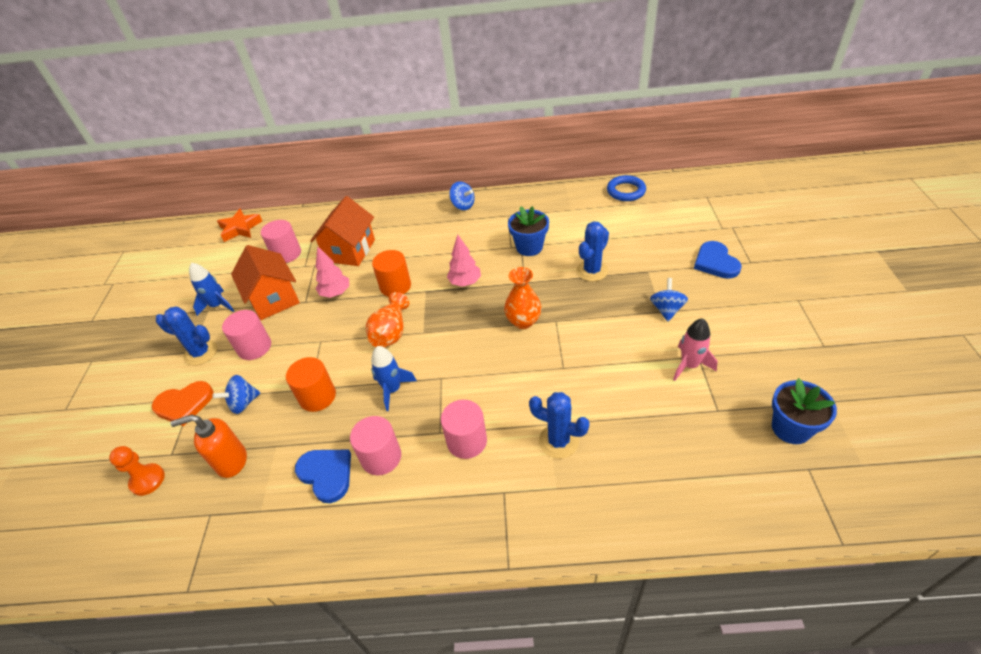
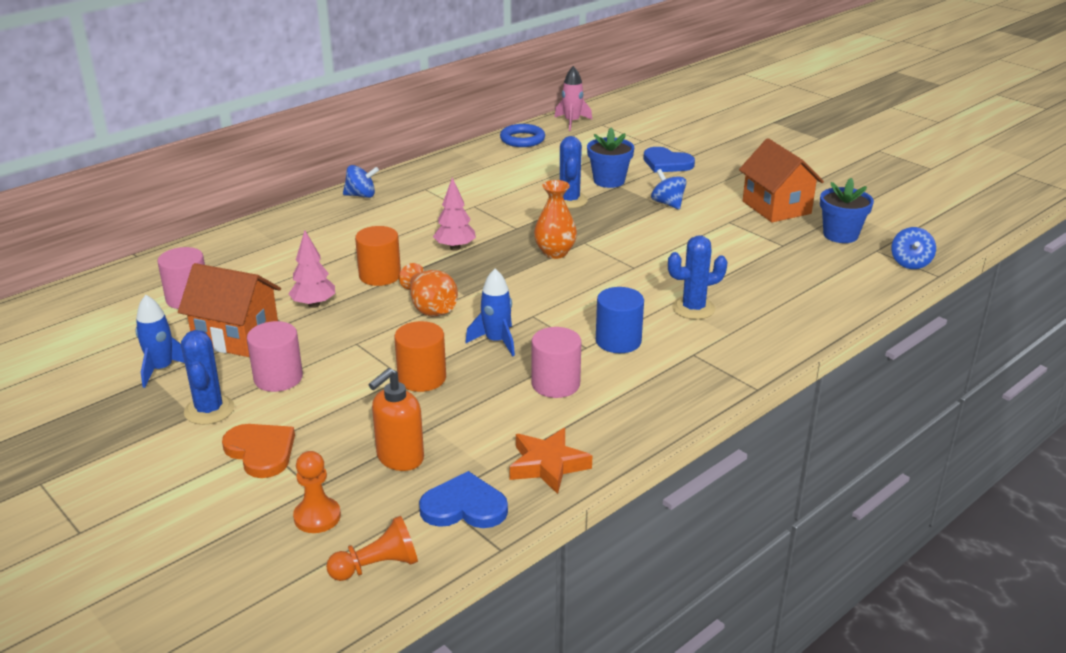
camera: 45 degrees left, 15 degrees down
(124, 548) = (377, 566): none -> orange pawn
(184, 404) = (261, 452): orange heart -> orange heart turned 75 degrees counterclockwise
(201, 353) = (209, 410): blue cactus -> blue cactus turned 75 degrees counterclockwise
(240, 228) = (71, 301): orange star -> orange star (548, 465)
(243, 403) = (340, 418): blue spinning top -> blue spinning top (910, 263)
(326, 474) = (519, 417): blue heart -> blue heart (464, 506)
(350, 250) = (274, 269): orange house -> orange house (776, 207)
(467, 441) = (618, 341): pink cylinder -> blue cylinder
(529, 247) = (484, 204): blue flower pot -> blue flower pot (609, 181)
(689, 365) = (730, 229): pink rocket -> pink rocket (572, 122)

